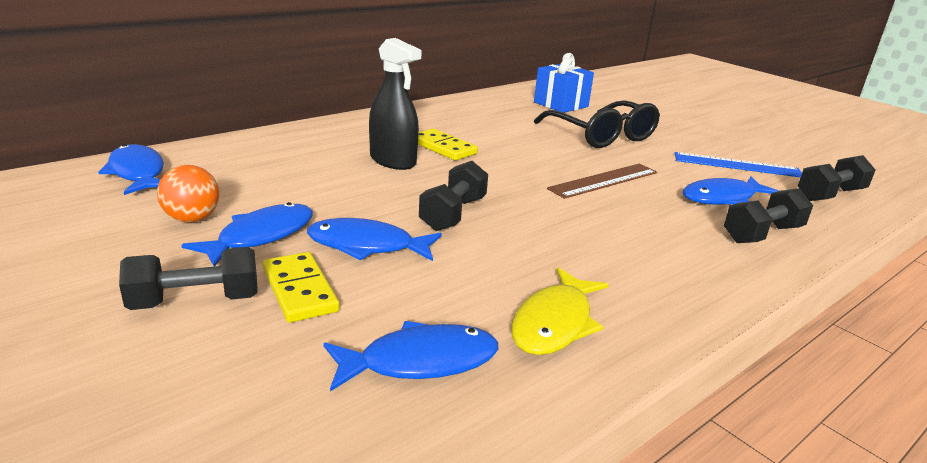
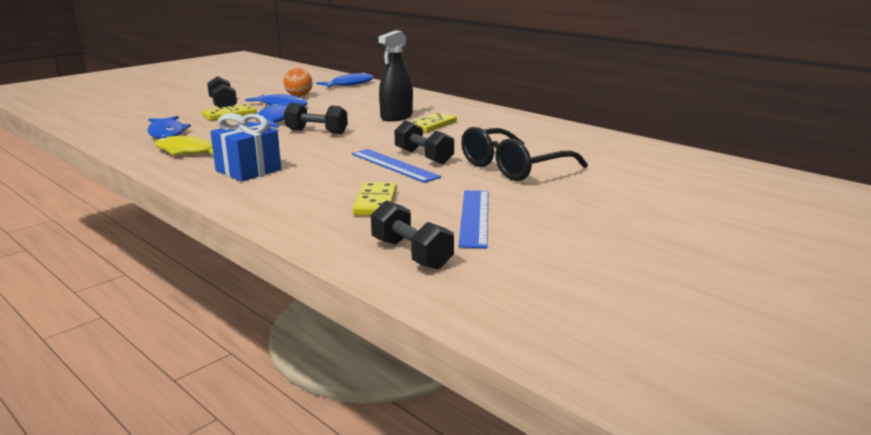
camera: 85 degrees right, 5 degrees down
(561, 104) = (599, 154): blue gift -> blue gift (248, 170)
(604, 180) = (394, 165): brown ruler -> blue ruler
(722, 198) = (376, 202): blue fish -> yellow domino
(762, 234) = (302, 209): black dumbbell -> black dumbbell (423, 157)

